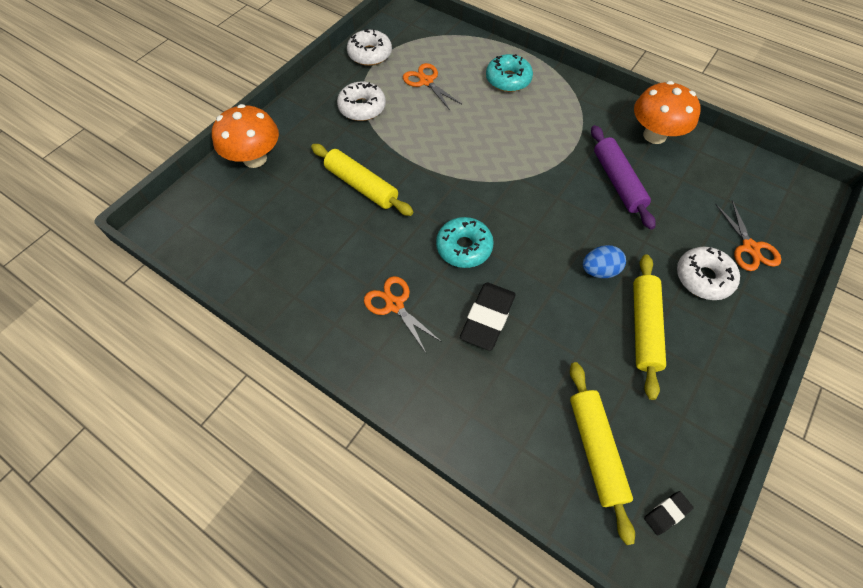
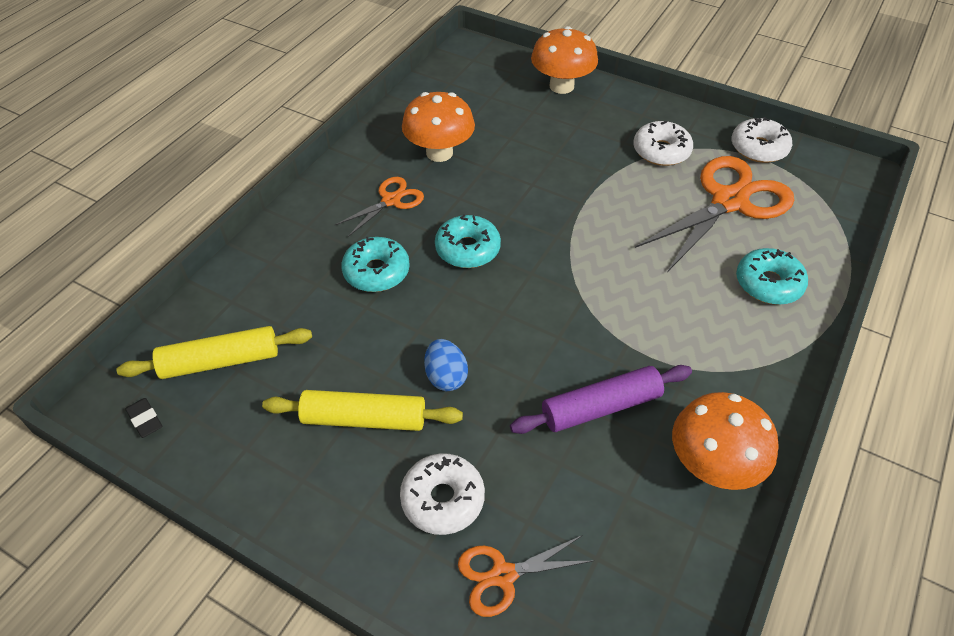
camera: 85 degrees right, 10 degrees down
(332, 262) = (439, 153): none -> orange mushroom
(361, 186) = (541, 162): yellow rolling pin -> none
(426, 81) = (729, 201): orange scissors -> orange scissors, size x1.94
(487, 318) = (376, 272): black eraser -> turquoise donut

